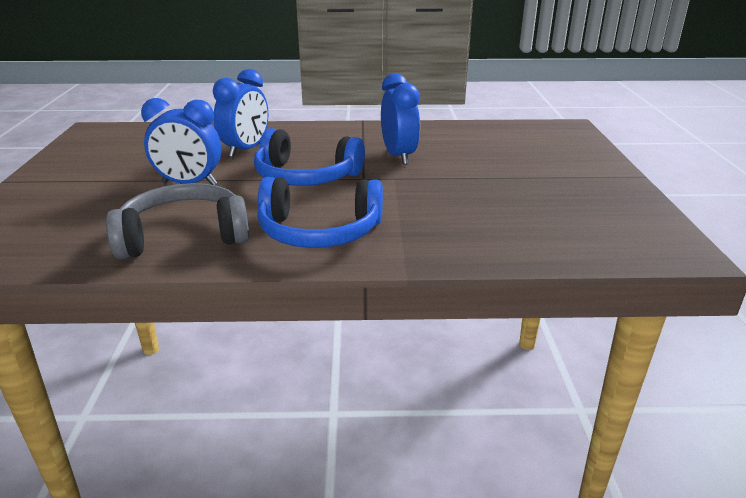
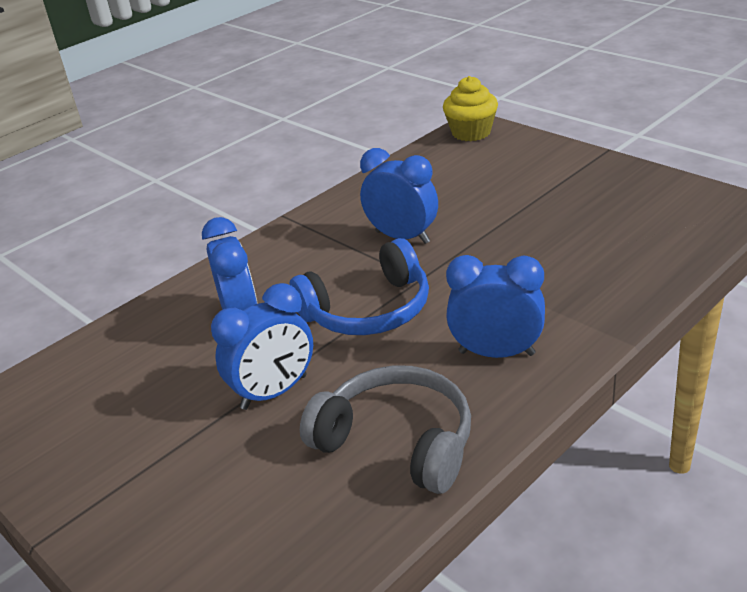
camera: 40 degrees left, 5 degrees up
(184, 236) = (397, 441): grey headphones -> grey headphones turned 90 degrees clockwise
(319, 231) = (496, 353): blue headphones -> blue clock
(558, 129) = (471, 132): none -> yellow cupcake

